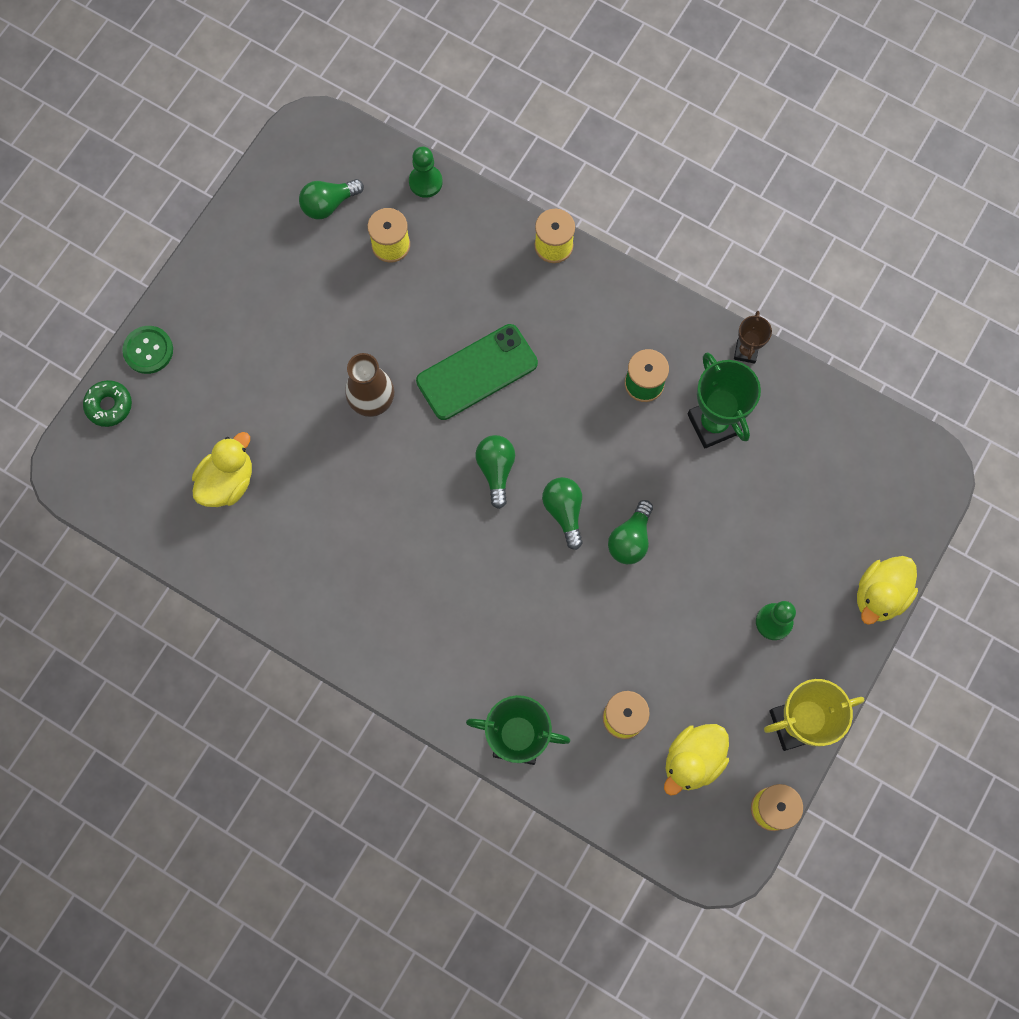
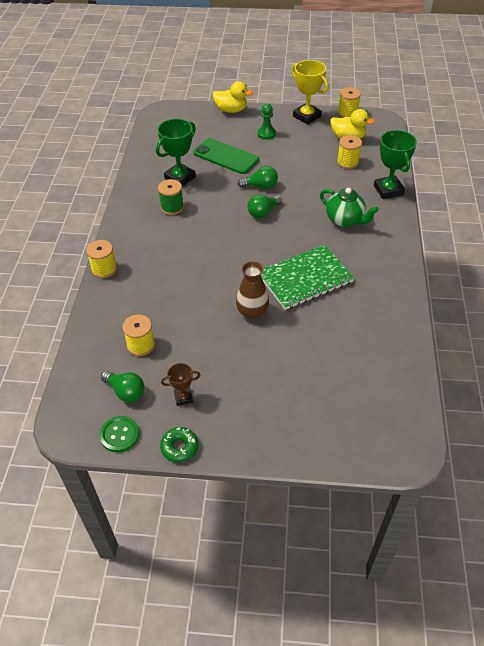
camera: 115 degrees left, 25 degrees down
(109, 405) = (350, 453): green donut -> green donut (179, 447)
(148, 350) = (295, 449): green button -> green button (119, 434)
(227, 481) = (352, 360): yellow duck -> none
(394, 499) = (305, 279): none -> green notebook
(425, 182) = (85, 345): green pawn -> none
(477, 372) = (205, 272): green phone -> green phone (226, 156)
(482, 626) = (345, 220): none -> green teapot
(496, 470) = (258, 244): green light bulb -> none
(746, 351) = (132, 179): brown trophy -> brown trophy (183, 397)

